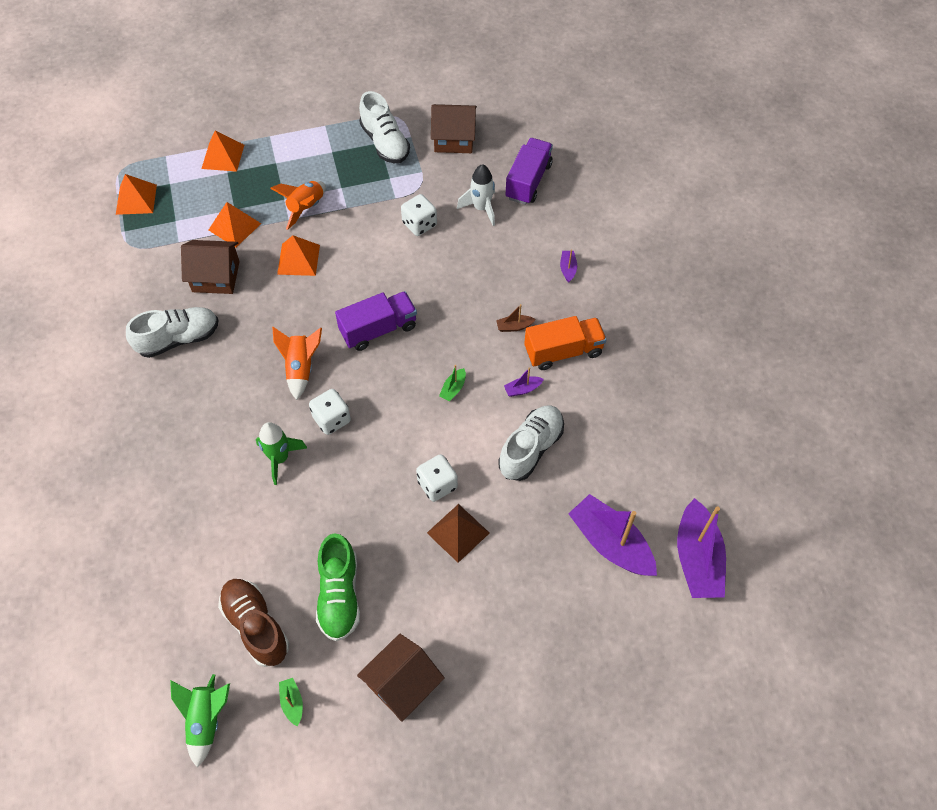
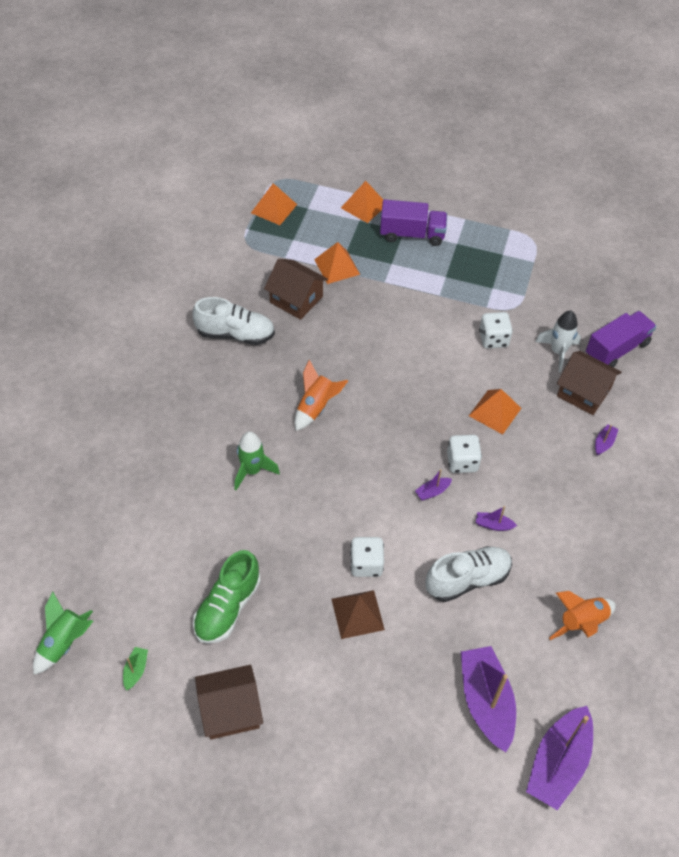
camera: 30 degrees right, 5 degrees down
(256, 626) = (148, 593): brown shoe -> none
(298, 259) = (371, 318): orange pyramid -> orange pyramid (495, 412)
(306, 208) = (405, 279): orange rocket -> orange rocket (581, 622)
(332, 419) = (314, 462): white dice -> white dice (462, 462)
(378, 329) = (400, 409): purple truck -> purple truck (412, 234)
(385, 143) = (507, 256): white shoe -> none
(453, 389) = (432, 492): green boat -> purple boat
(454, 139) = (572, 281): brown house -> brown house (584, 392)
(514, 326) = (521, 468): brown boat -> none
(563, 351) = (552, 512): orange truck -> none

